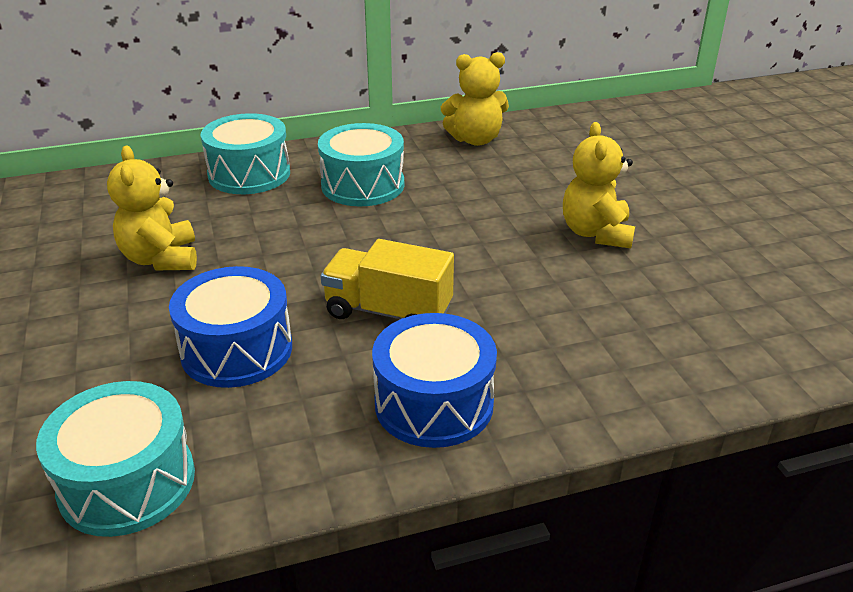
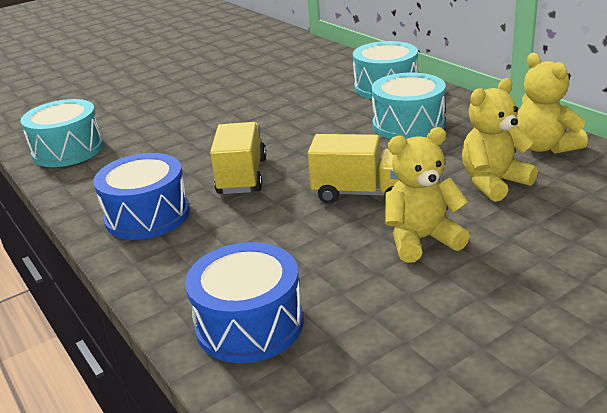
camera: 75 degrees right, 5 degrees down
(161, 259) = (262, 97): yellow teddy bear -> yellow teddy bear (493, 182)
(237, 350) = (181, 143): blue drum -> blue drum (249, 324)
(491, 243) = (363, 193): none -> yellow truck

